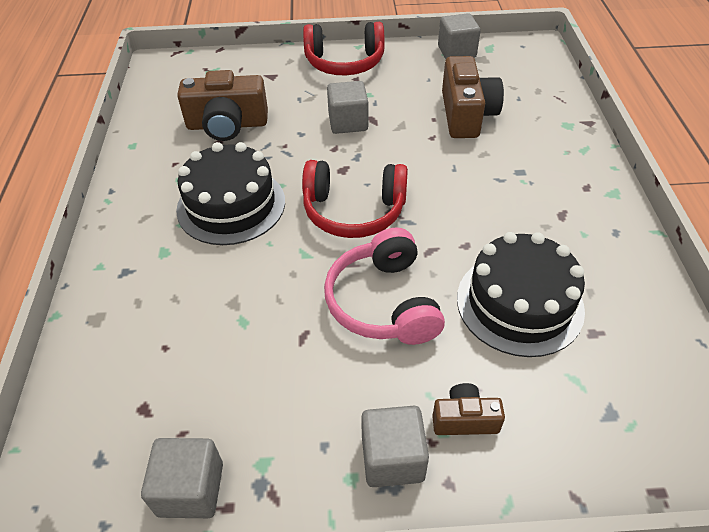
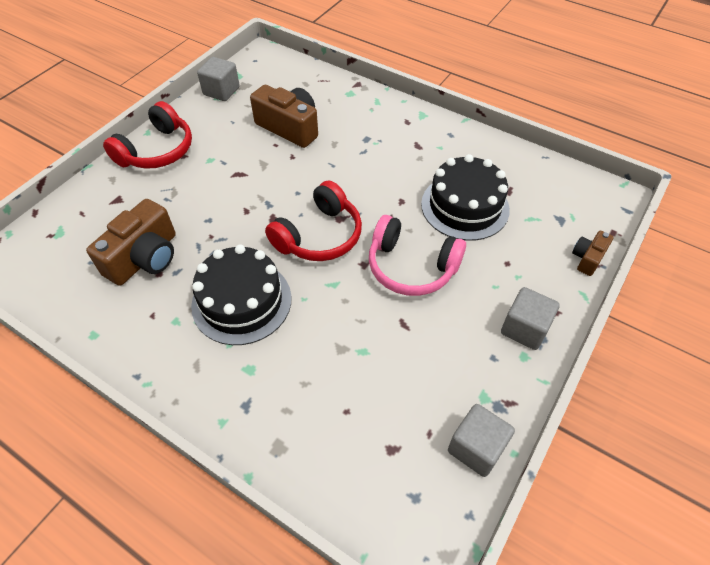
camera: 55 degrees left, 5 degrees up
(348, 122) = (227, 188): grey cube -> none
(464, 419) = (522, 280): brown camera -> brown camera (587, 258)

